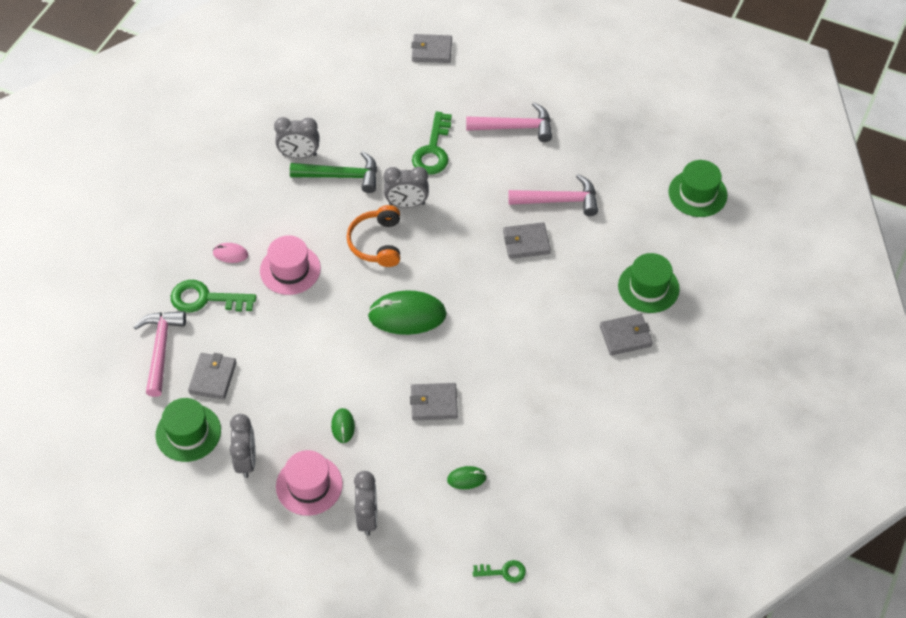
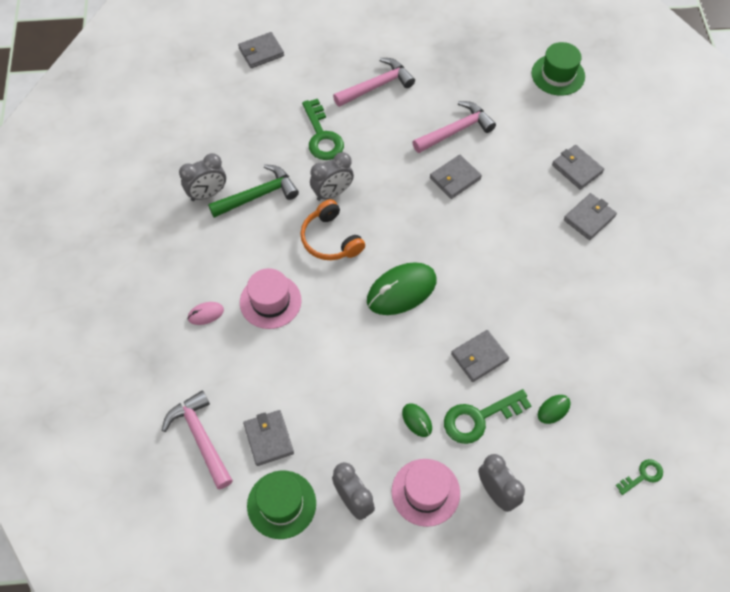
camera: 30 degrees left, 5 degrees up
(205, 299) = (211, 367): green key -> green key (479, 418)
(648, 287) = (577, 169): green hat -> grey wallet

